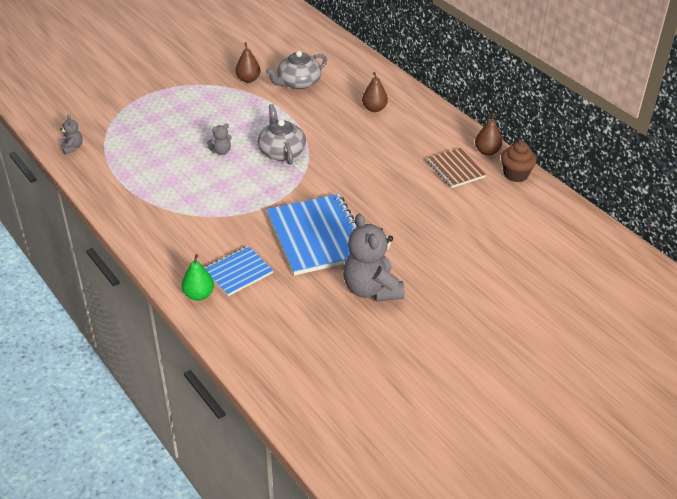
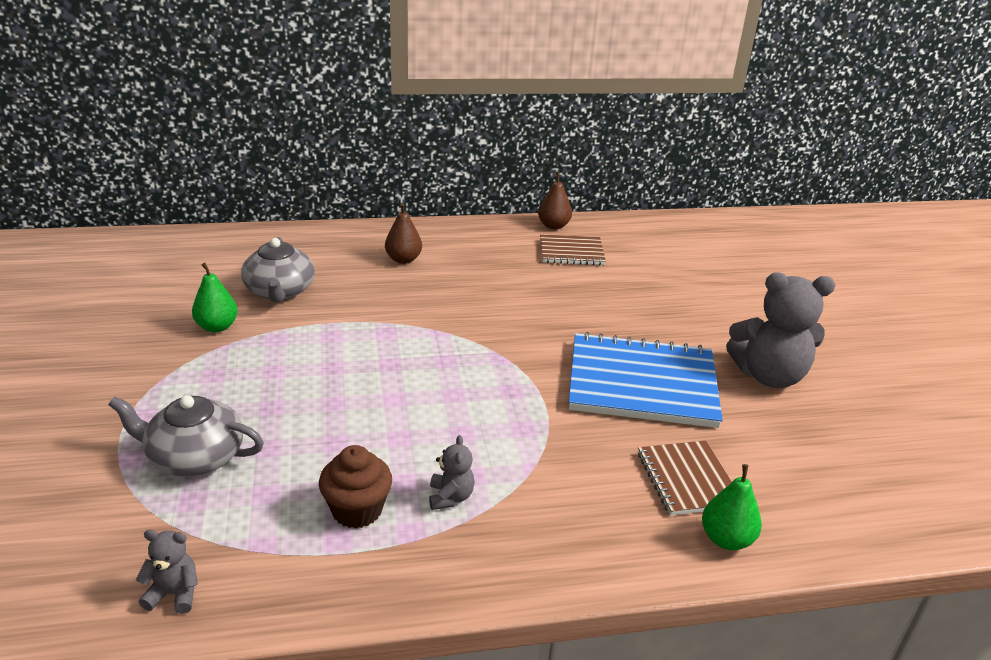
camera: 65 degrees left, 10 degrees down
(221, 151) = (375, 407): grey teddy bear -> grey teddy bear (450, 497)
(238, 272) = (688, 479): blue notebook -> brown notebook
(248, 79) = (217, 327): brown pear -> green pear
(281, 151) = (427, 353): grey teapot -> grey teapot (194, 457)
(515, 174) = (606, 225): brown cupcake -> brown cupcake (357, 510)

